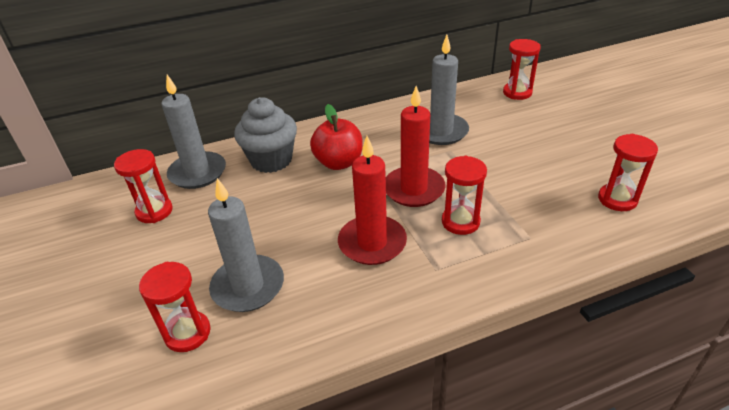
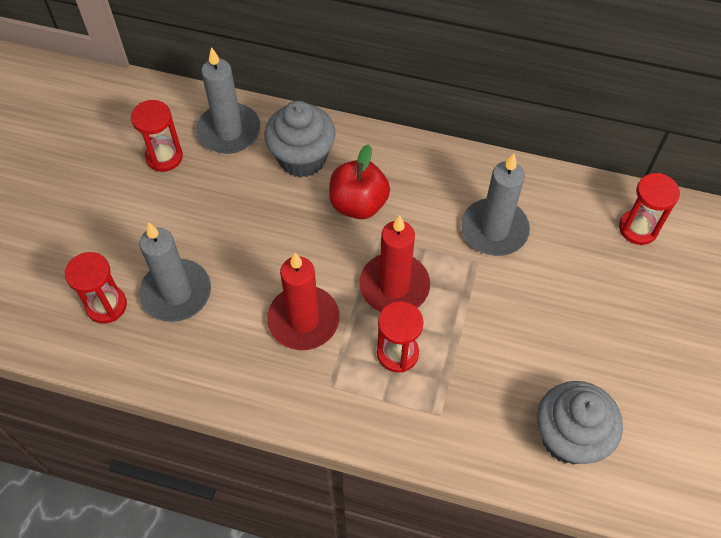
camera: 35 degrees right, 20 degrees up
(617, 199) = (569, 437): red hourglass -> grey cupcake

